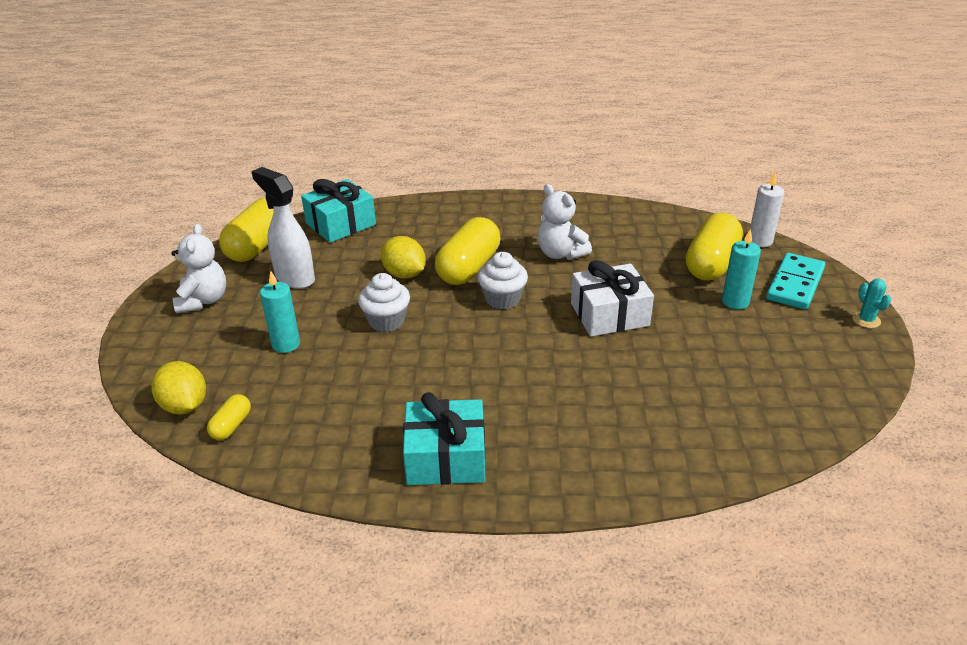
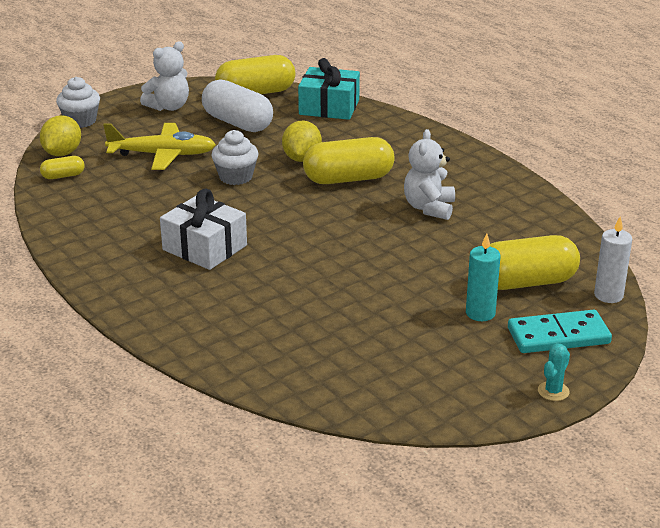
camera: 50 degrees right, 5 degrees down
(286, 344) = (162, 155): turquoise candle -> yellow plane
(294, 278) = (237, 123): white spray bottle -> white capsule
(446, 457) = (120, 260): turquoise gift -> none
(502, 299) = (327, 209): white cupcake -> white cupcake (80, 121)
(609, 314) = (373, 261): white gift -> white gift (204, 247)

